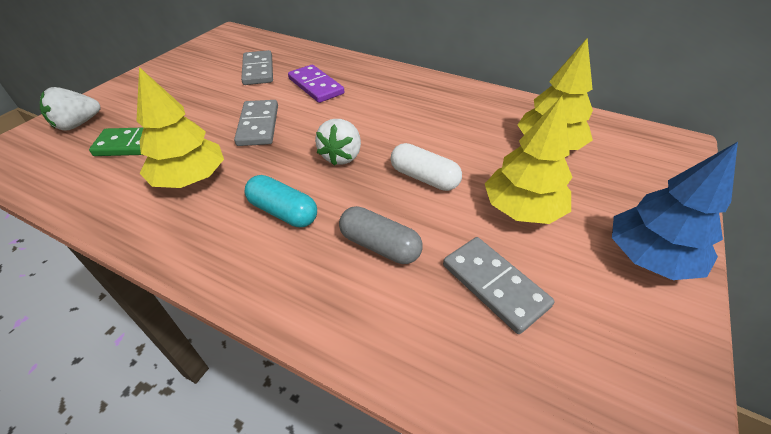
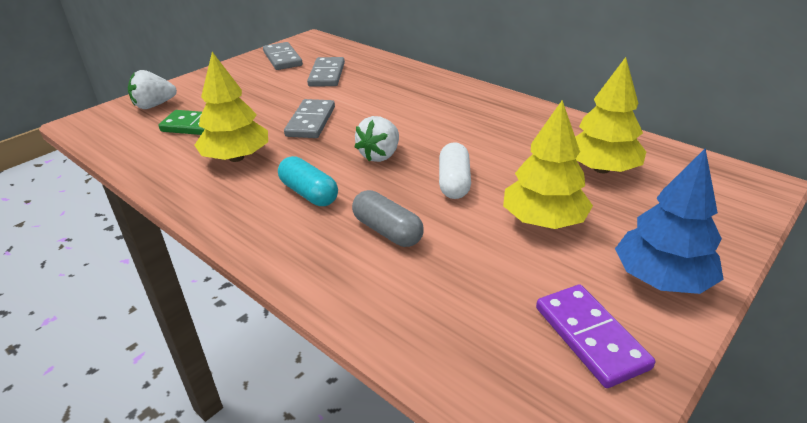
camera: 15 degrees right, 10 degrees down
(315, 86) = (378, 93): purple domino -> purple domino (590, 337)
(424, 178) = (454, 182): white capsule -> white capsule turned 45 degrees clockwise
(494, 285) = (485, 277): grey domino -> grey domino (282, 59)

